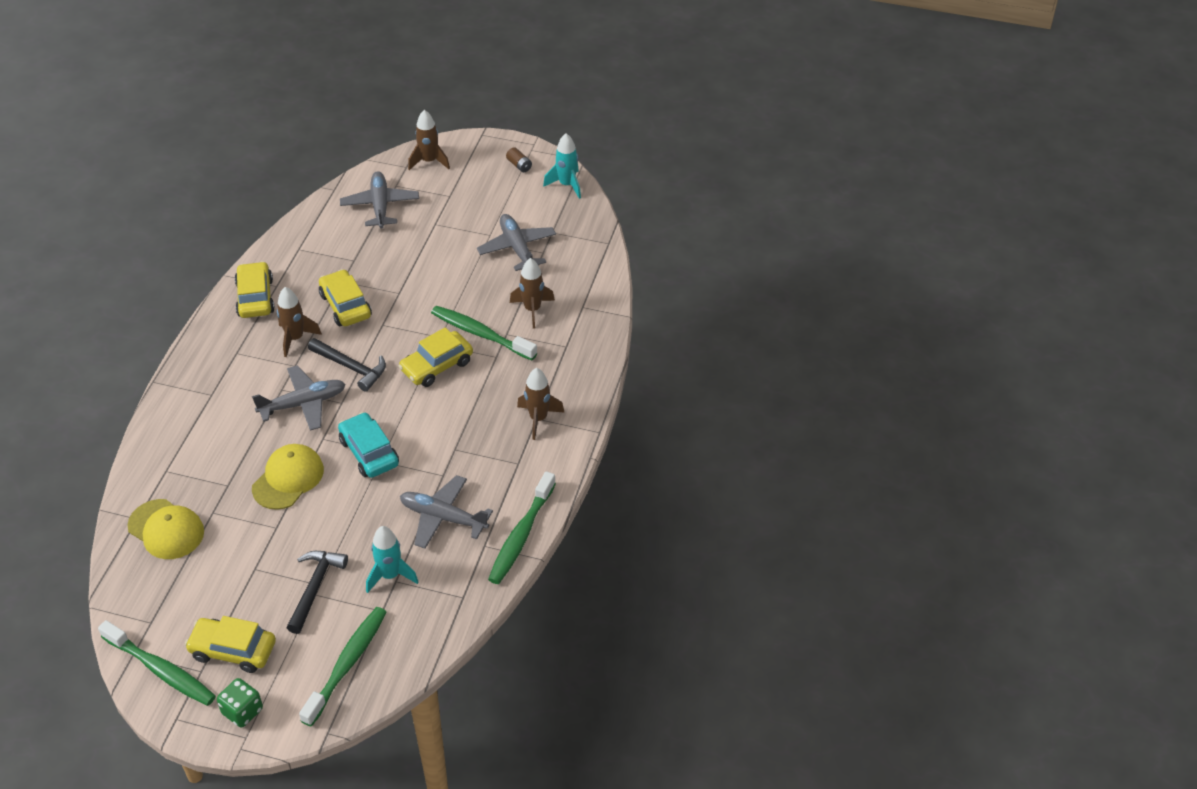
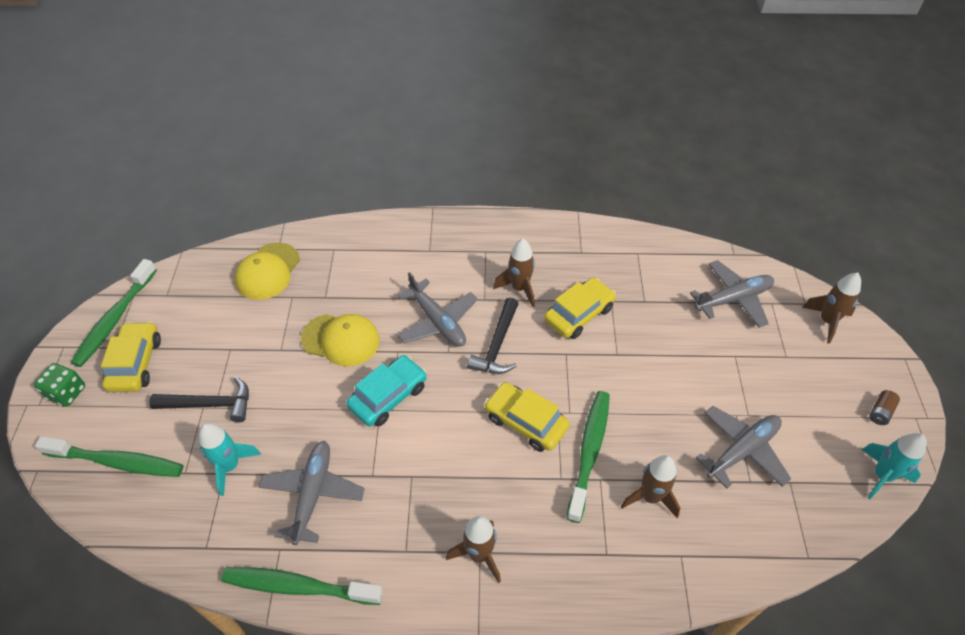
camera: 75 degrees right, 5 degrees up
(255, 297) = (559, 242): yellow car -> none

